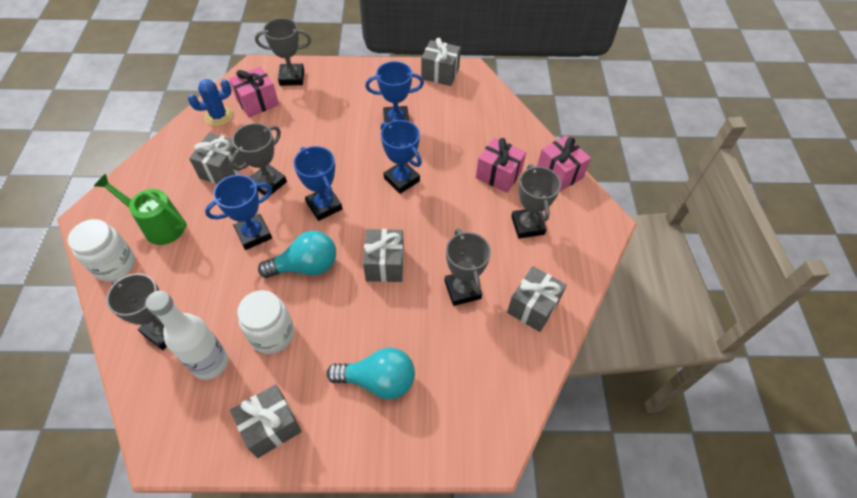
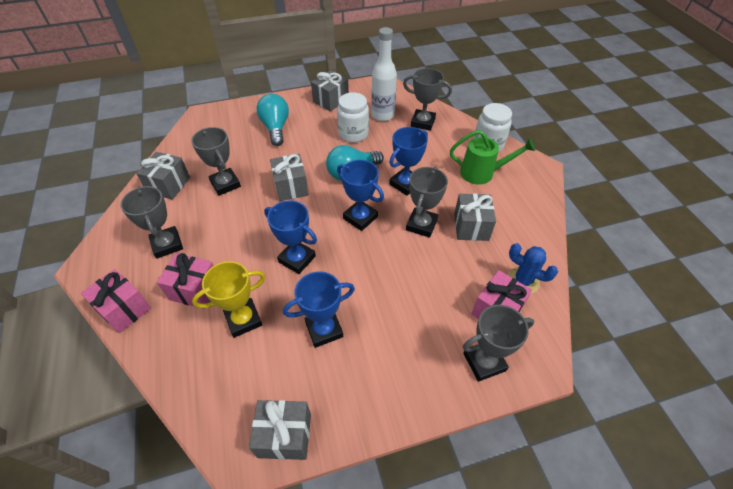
camera: 165 degrees right, 5 degrees down
(219, 116) = (523, 281): blue cactus -> blue cactus turned 75 degrees clockwise
(378, 380) = (275, 128): turquoise light bulb -> turquoise light bulb turned 90 degrees clockwise
(458, 142) = (243, 319): none -> yellow trophy

